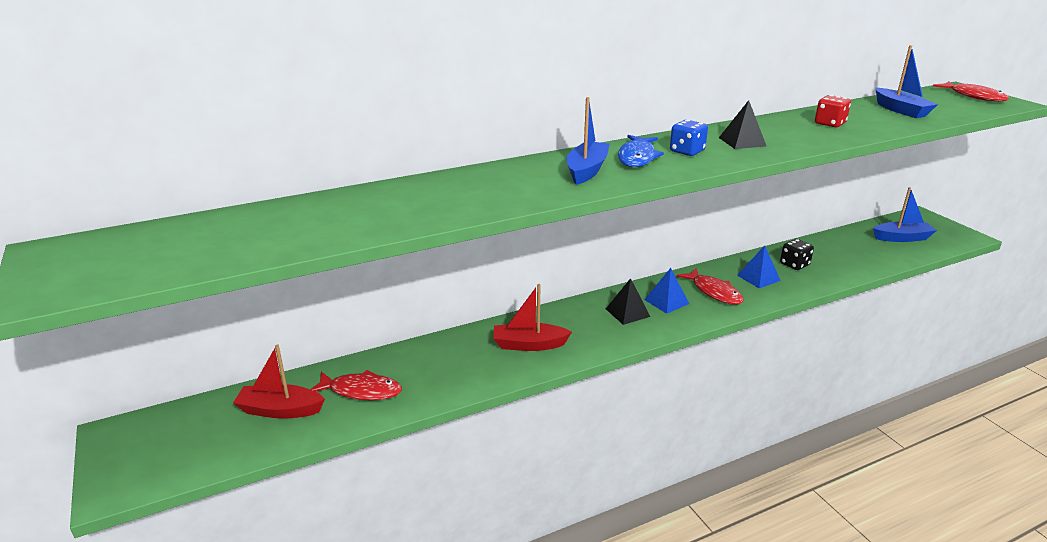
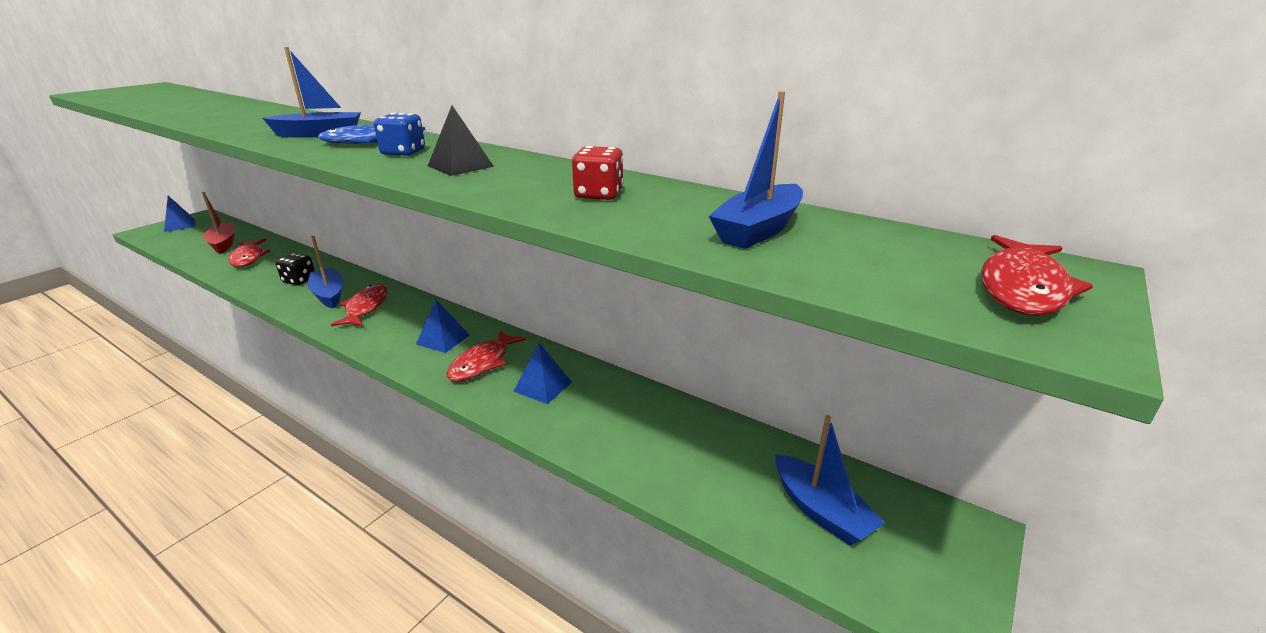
camera: 60 degrees right, 0 degrees up
(132, 453) = (179, 225): none -> blue pyramid
(529, 345) = (329, 295): red boat -> blue boat
(577, 328) = (365, 308): none -> red fish
(627, 312) = (408, 324): black pyramid -> none
(794, 264) = (605, 408): black dice -> black dice (299, 280)

